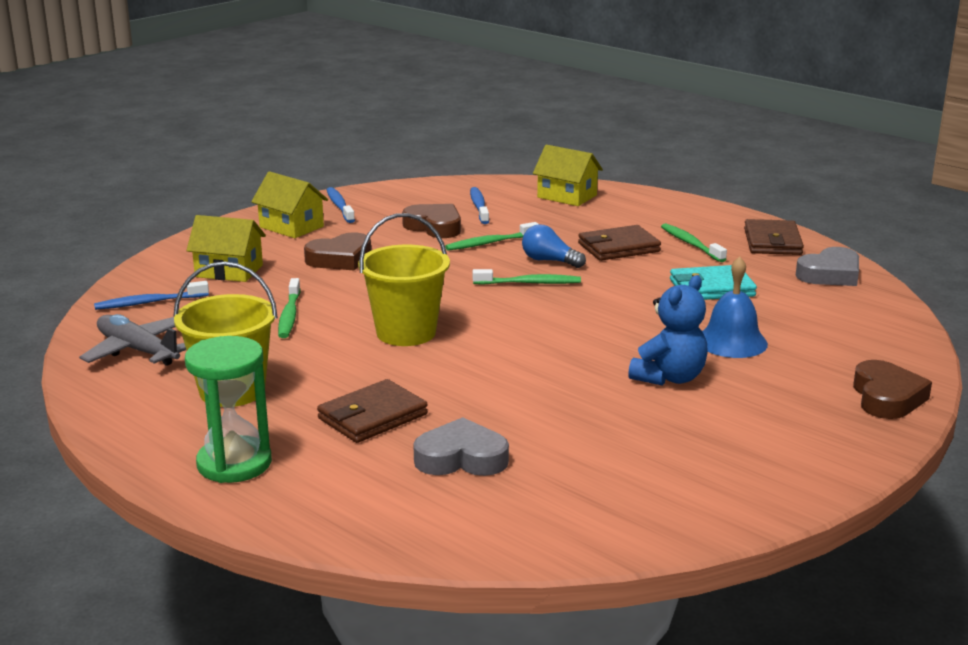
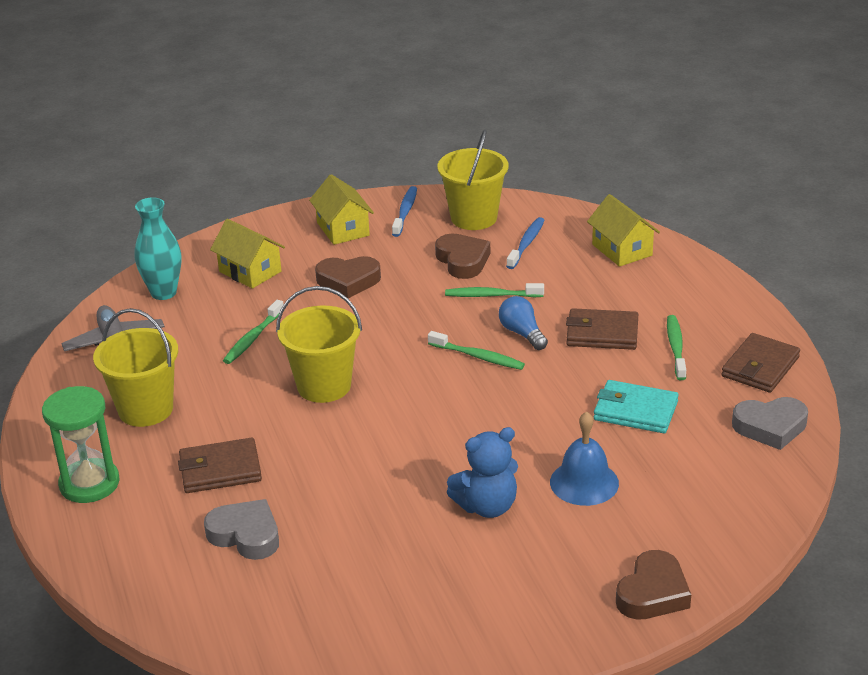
camera: 30 degrees right, 10 degrees up
(149, 302) = (163, 292): blue toothbrush -> turquoise vase
(410, 199) = (474, 218): none -> yellow bucket

